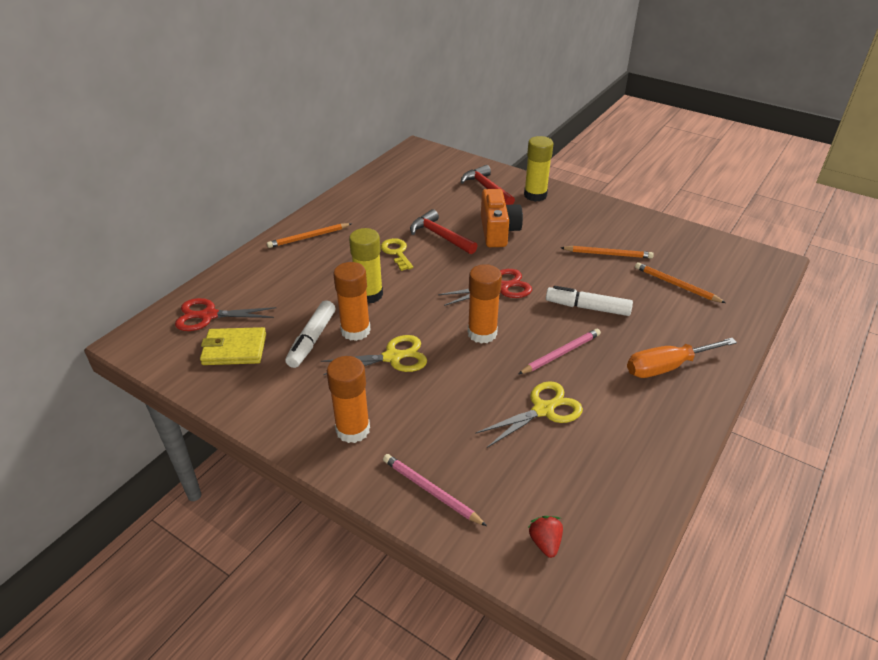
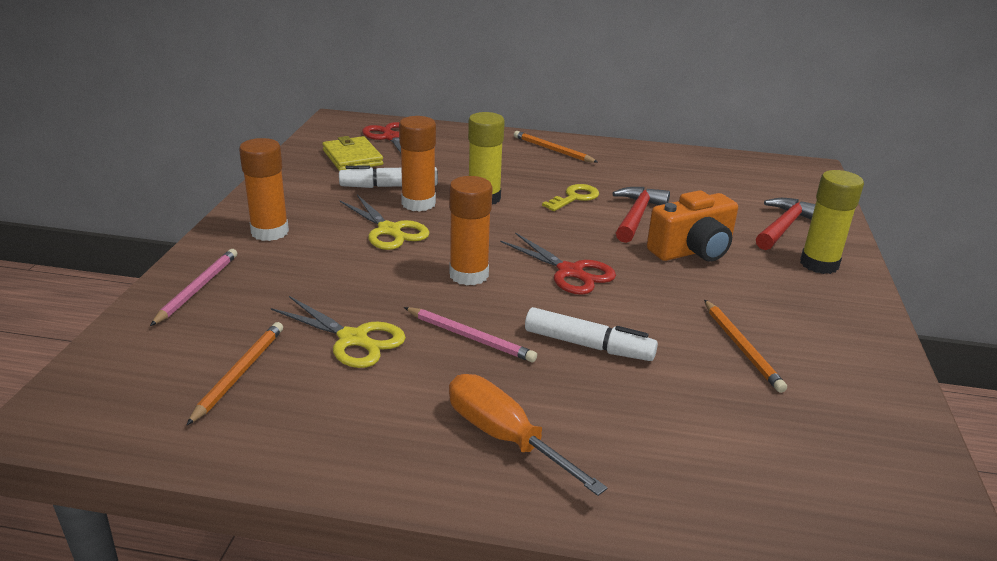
camera: 65 degrees right, 10 degrees down
(545, 542) = (136, 372): red strawberry -> none
(587, 307) = (588, 345): white marker -> white marker turned 120 degrees clockwise
(676, 285) = (730, 428): orange pencil -> orange pencil (239, 374)

